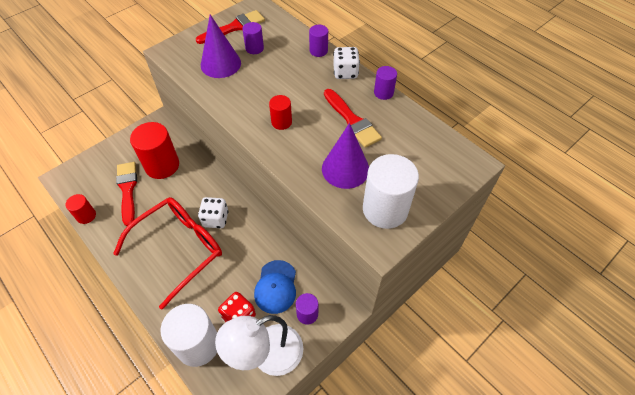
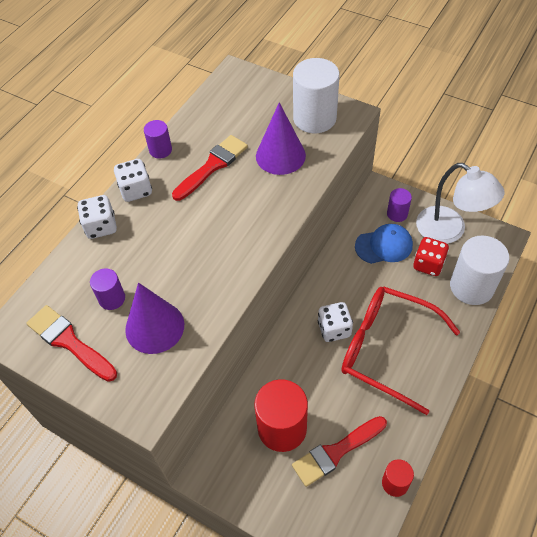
camera: 105 degrees left, 0 degrees up
(281, 122) = (237, 225): red cylinder -> none
(318, 51) = (101, 227): purple cylinder -> white dice

